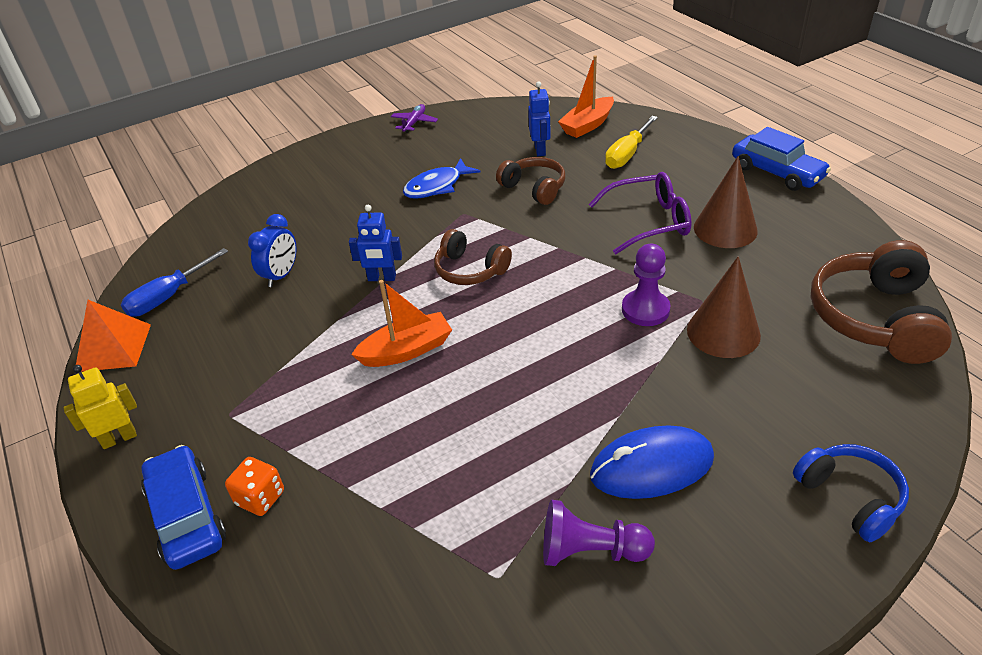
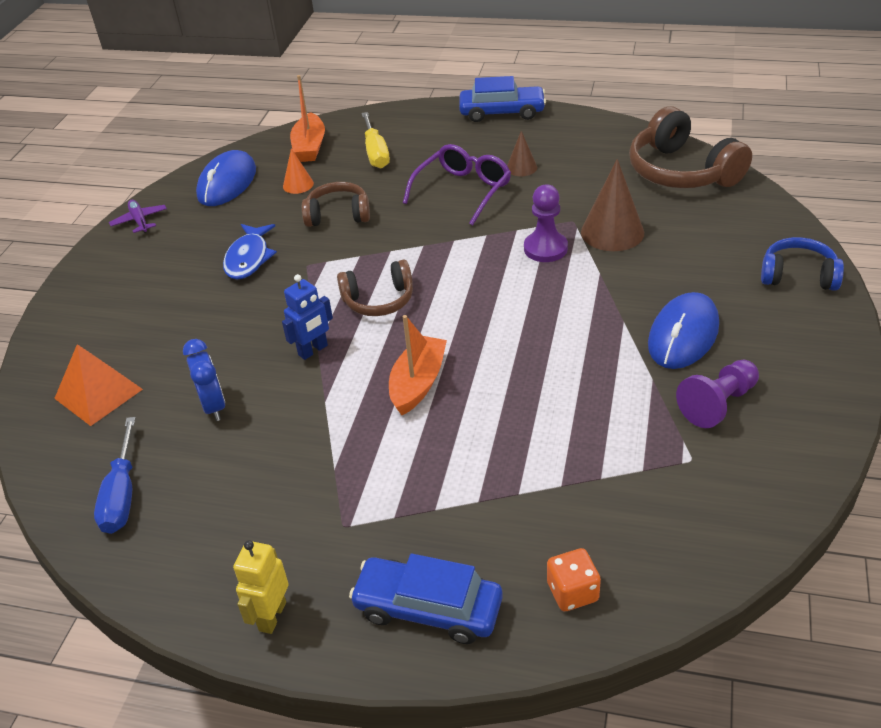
camera: 45 degrees left, 0 degrees up
(113, 347) = (136, 567): orange pyramid -> orange pyramid (98, 393)
(260, 498) = (466, 551): orange dice -> orange dice (572, 592)
(498, 124) = (227, 183): none -> blue mouse
(540, 150) = (298, 185): blue robot -> orange cone
(725, 229) = (521, 167): brown cone -> brown cone, size x0.54

